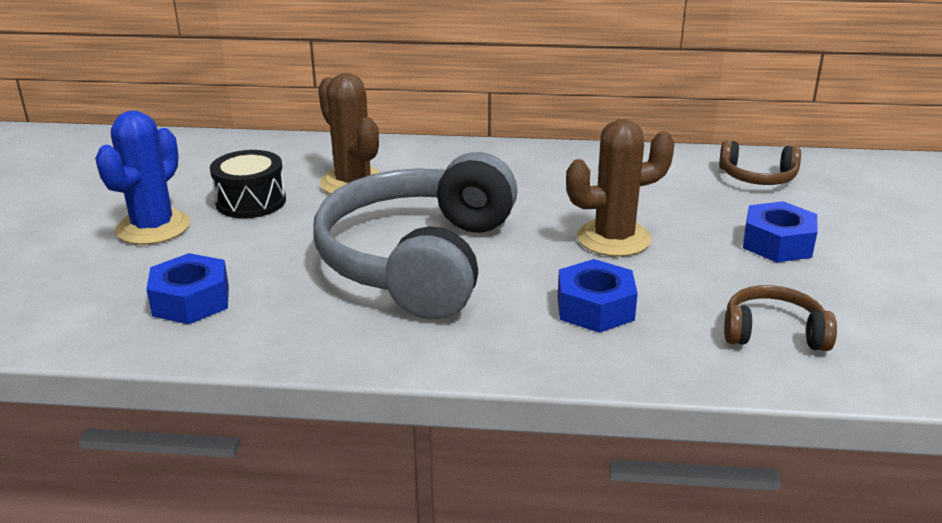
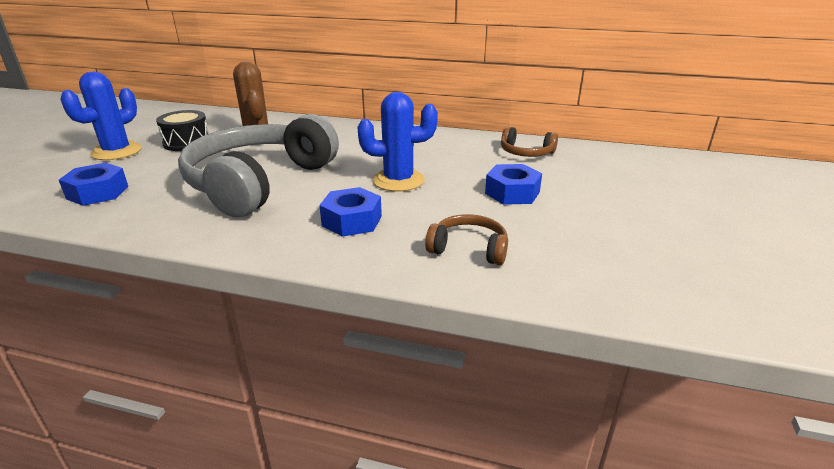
camera: 10 degrees right, 0 degrees up
(613, 238) = (398, 180): brown cactus -> blue cactus

